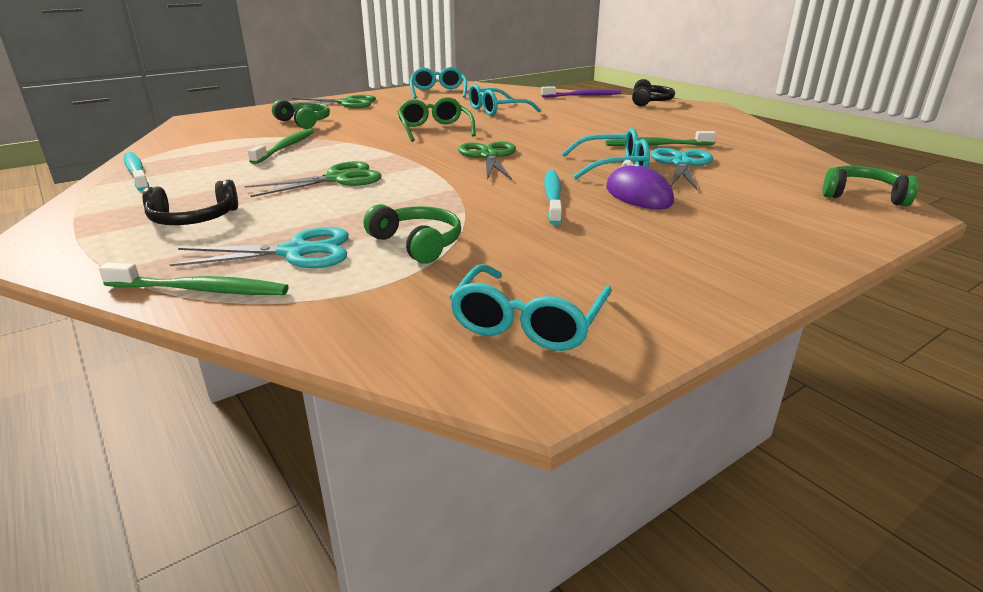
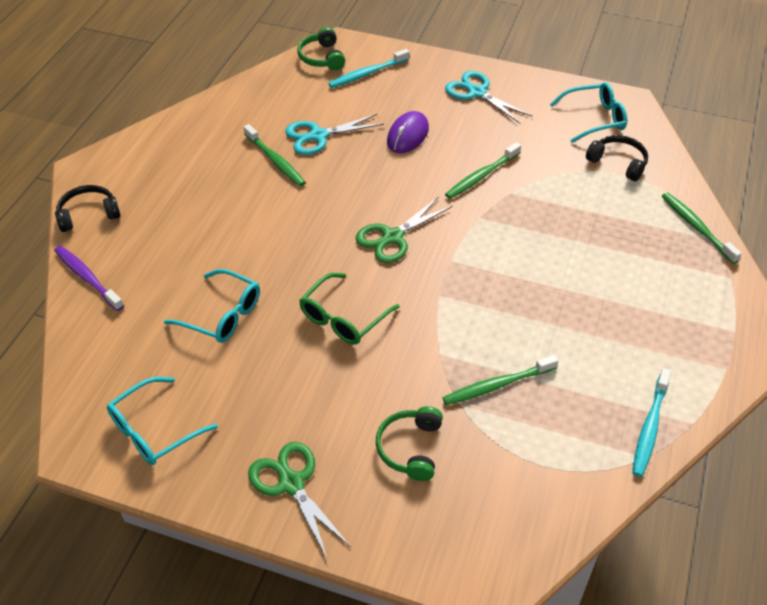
camera: 125 degrees left, 20 degrees up
(194, 219) = (657, 303): black headphones -> black headphones (618, 163)
(296, 252) = (631, 224): turquoise scissors -> turquoise scissors (476, 92)
(338, 179) = (526, 288): green scissors -> none
(417, 243) = (570, 186): green headphones -> none
(515, 207) = (481, 176): none -> green toothbrush
(553, 197) = (449, 167): turquoise toothbrush -> turquoise toothbrush (367, 73)
(613, 166) = (356, 164): turquoise glasses -> none

